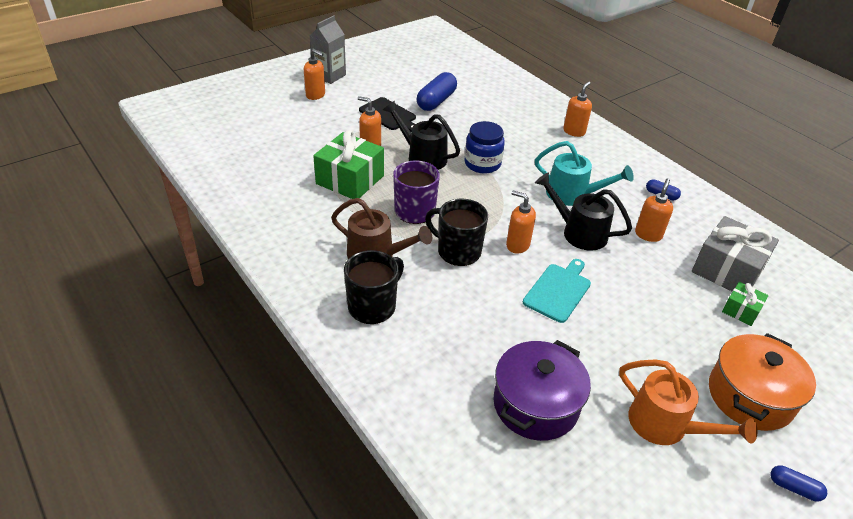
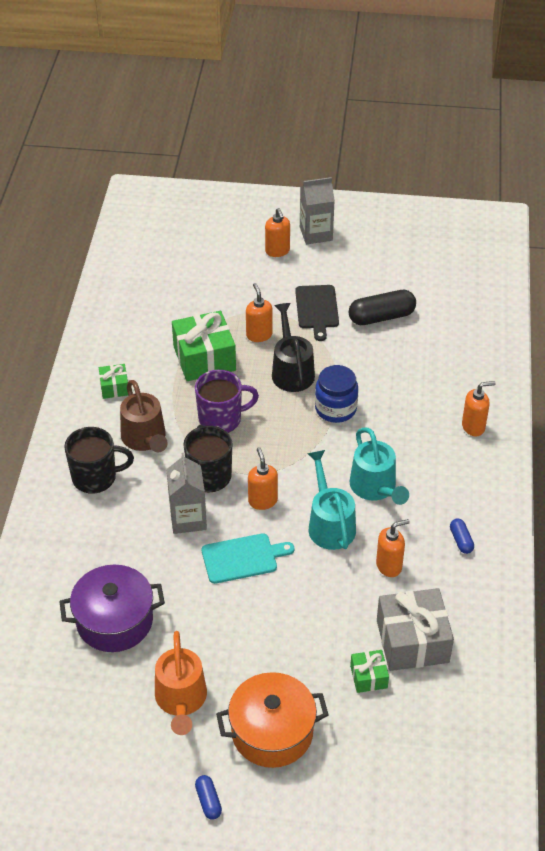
camera: 45 degrees right, 5 degrees up
(303, 234) = (114, 387): none -> green gift
(436, 101) = (381, 317): blue capsule -> black capsule
(484, 290) = (188, 519): none -> grey carton
(578, 232) = (329, 523): black watering can -> turquoise watering can

